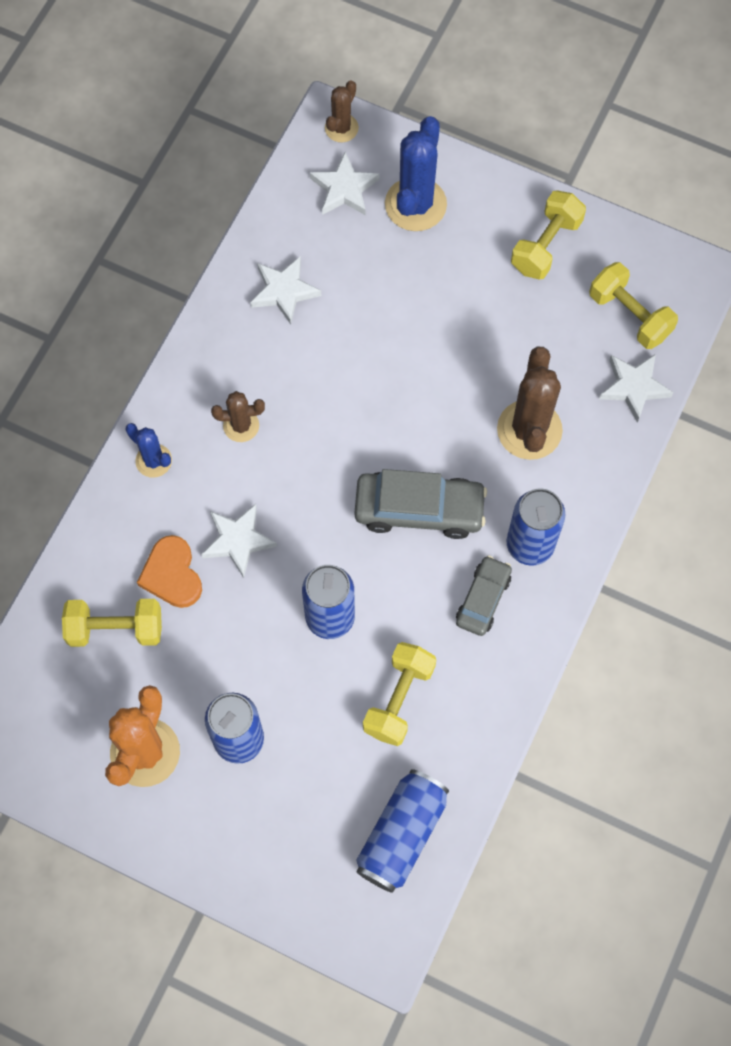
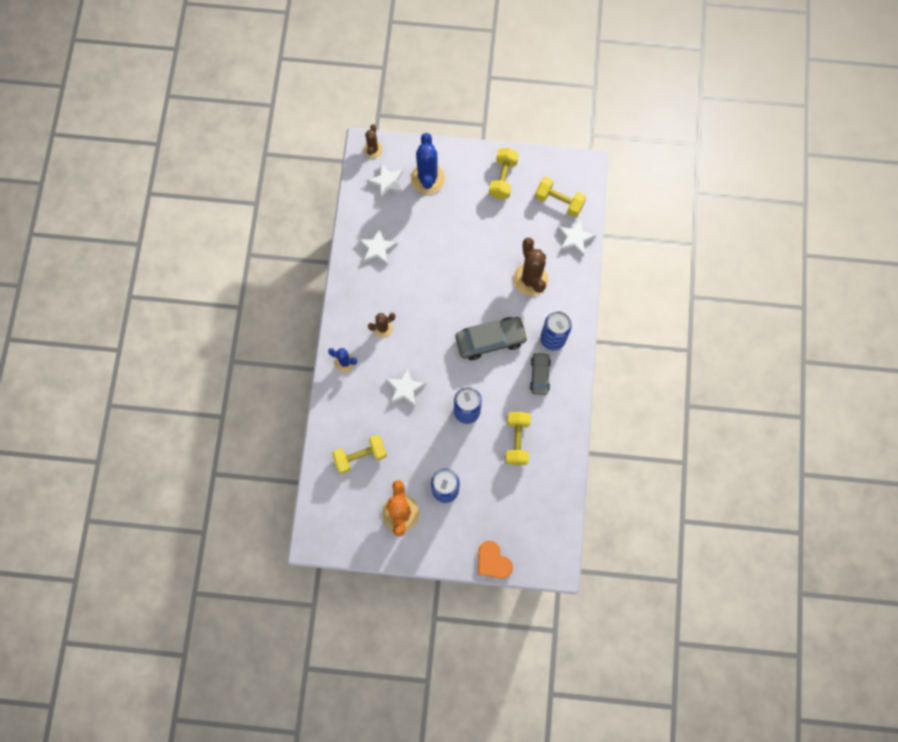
camera: 20 degrees left, 5 degrees up
(172, 574) = (378, 418): orange heart -> orange heart (493, 561)
(402, 834) = (544, 507): blue can -> none

